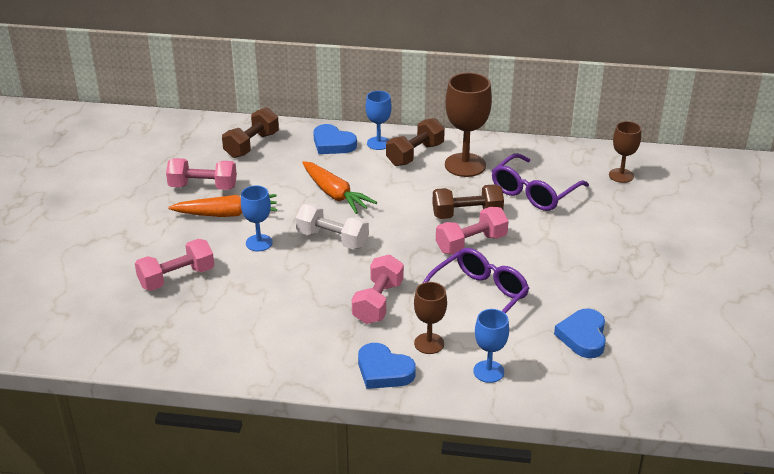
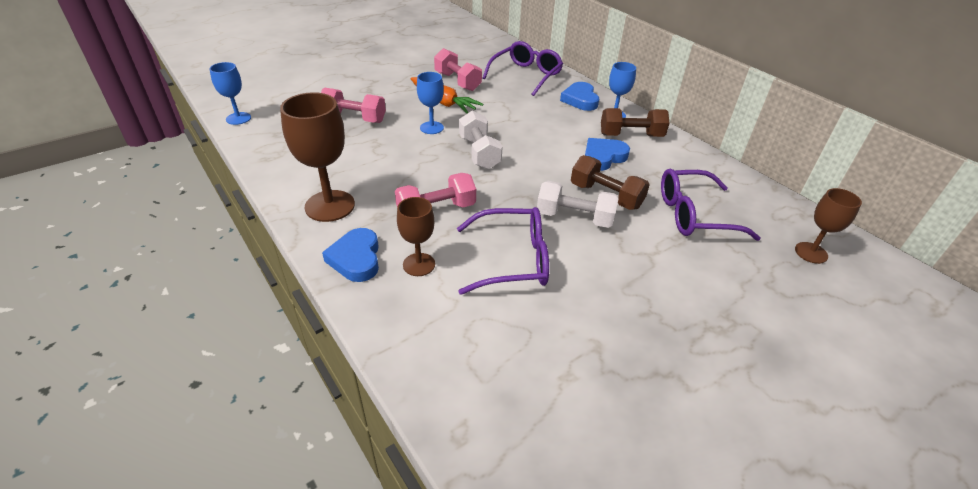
camera: 45 degrees right, 5 degrees up
(252, 145) = (526, 75): brown dumbbell -> purple glasses
(335, 194) = (529, 128): orange carrot -> none
(465, 165) = (661, 163): brown goblet -> brown goblet (330, 206)
(471, 243) = (574, 218): pink dumbbell -> white dumbbell
(488, 371) = (423, 322): blue goblet -> blue goblet (238, 118)
(583, 336) = (550, 361): blue heart -> blue heart (603, 157)

